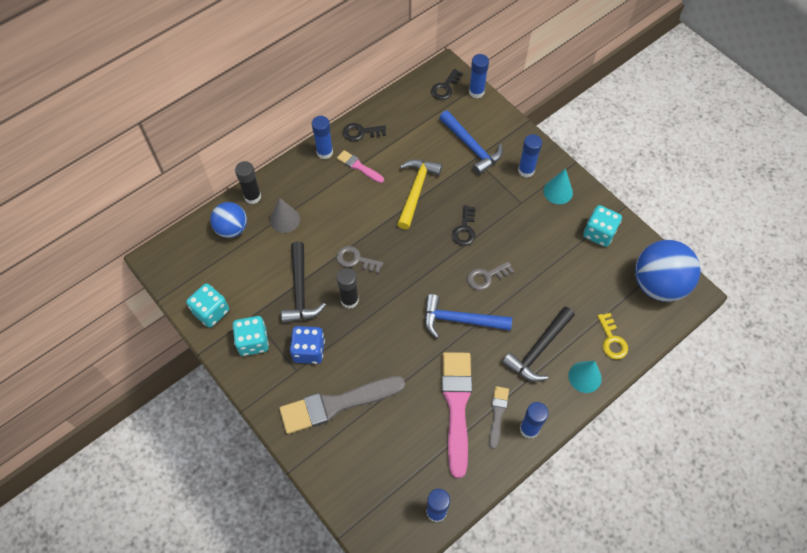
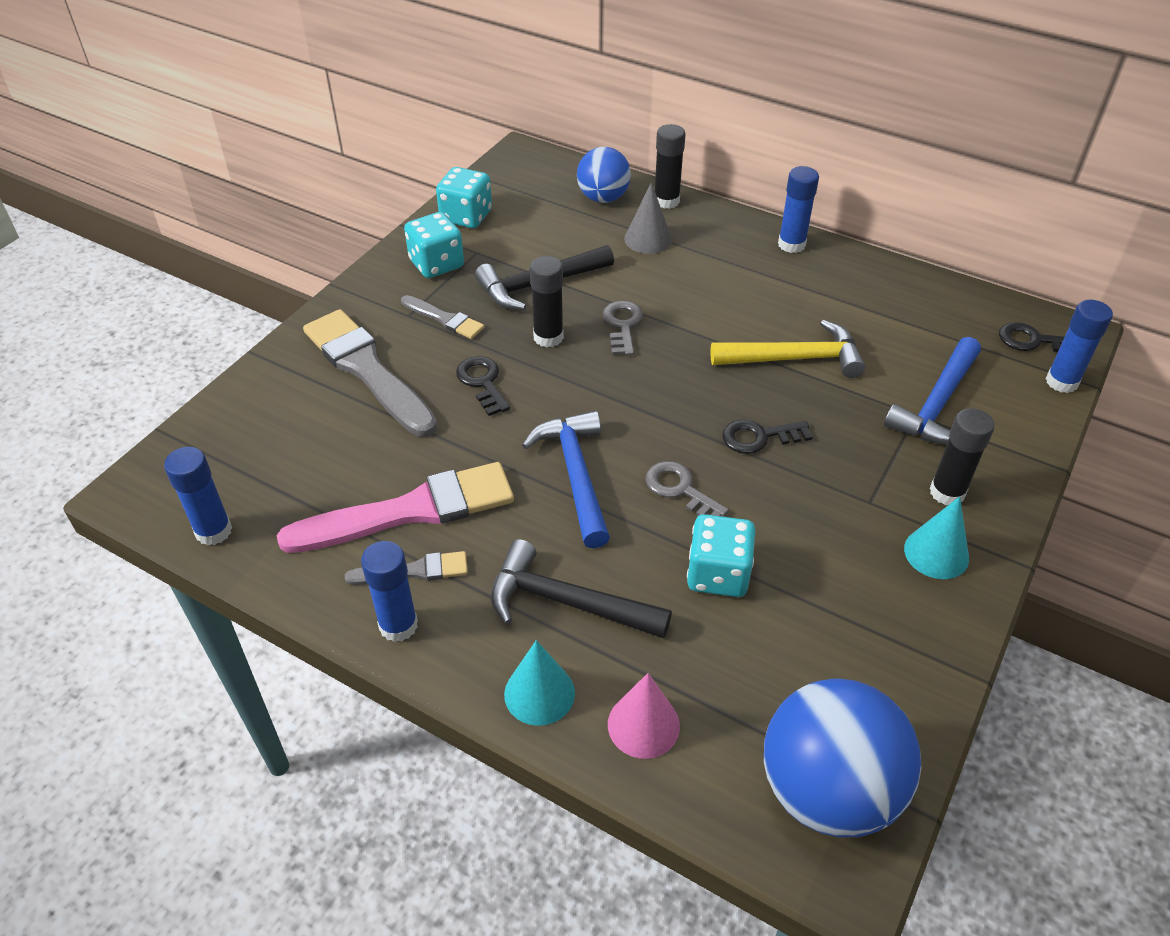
camera: 70 degrees right, 15 degrees down
(309, 350) = (444, 319): blue dice -> grey brush
(359, 166) = (792, 285): pink brush -> none
(361, 132) = (858, 270): black key -> black key (482, 382)
(526, 170) = (947, 492): blue glue stick -> black glue stick
(599, 233) = (885, 646): turquoise dice -> turquoise dice (718, 574)
(612, 340) = (643, 725): yellow key -> pink cone

